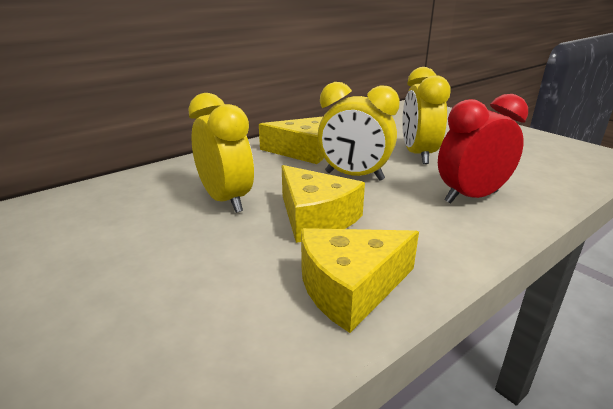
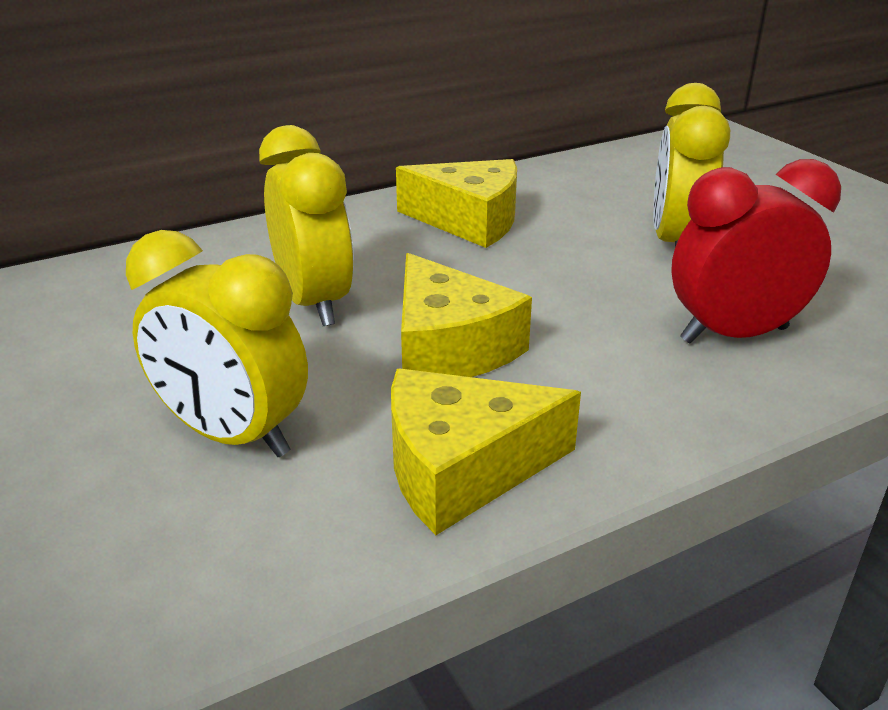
camera: 10 degrees right, 5 degrees up
(354, 176) = (542, 276): yellow clock -> yellow clock (233, 435)

